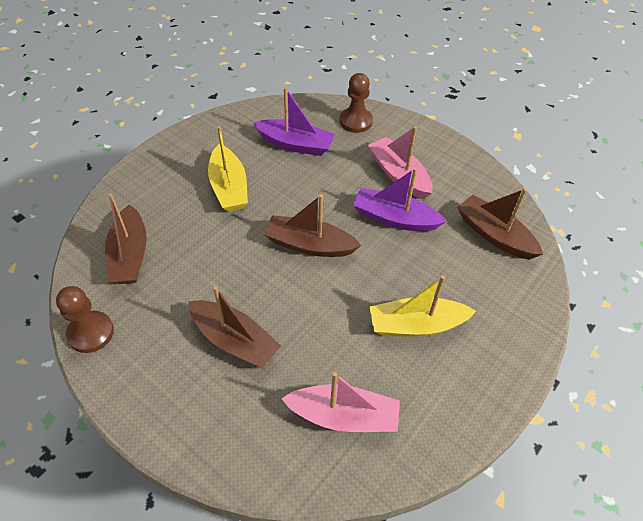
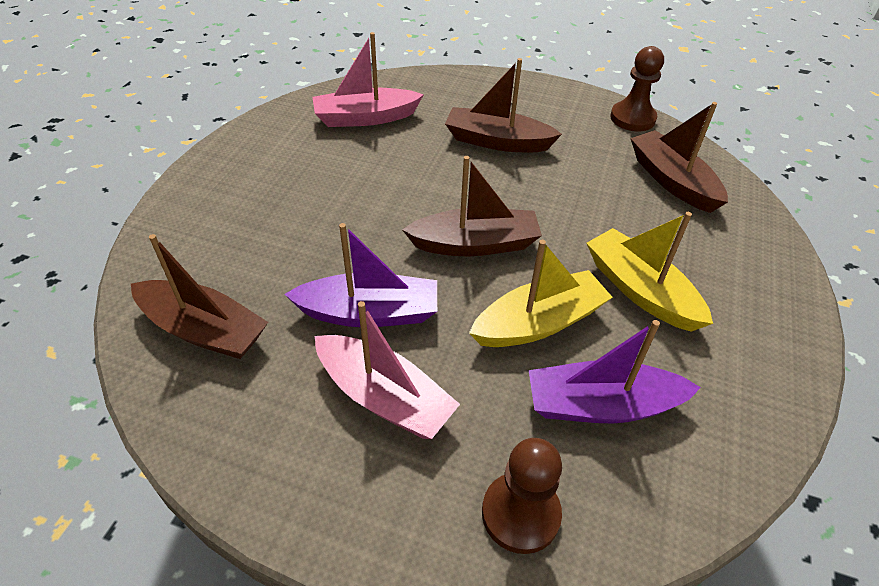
camera: 160 degrees right, 5 degrees down
(416, 325) = (310, 195): yellow boat -> yellow boat (539, 323)

